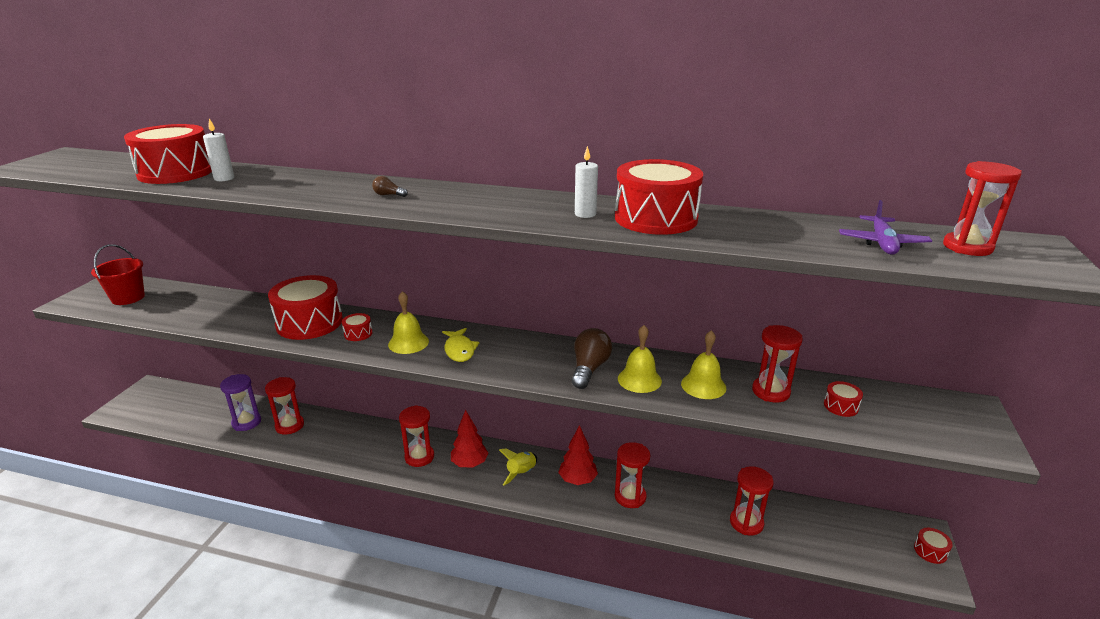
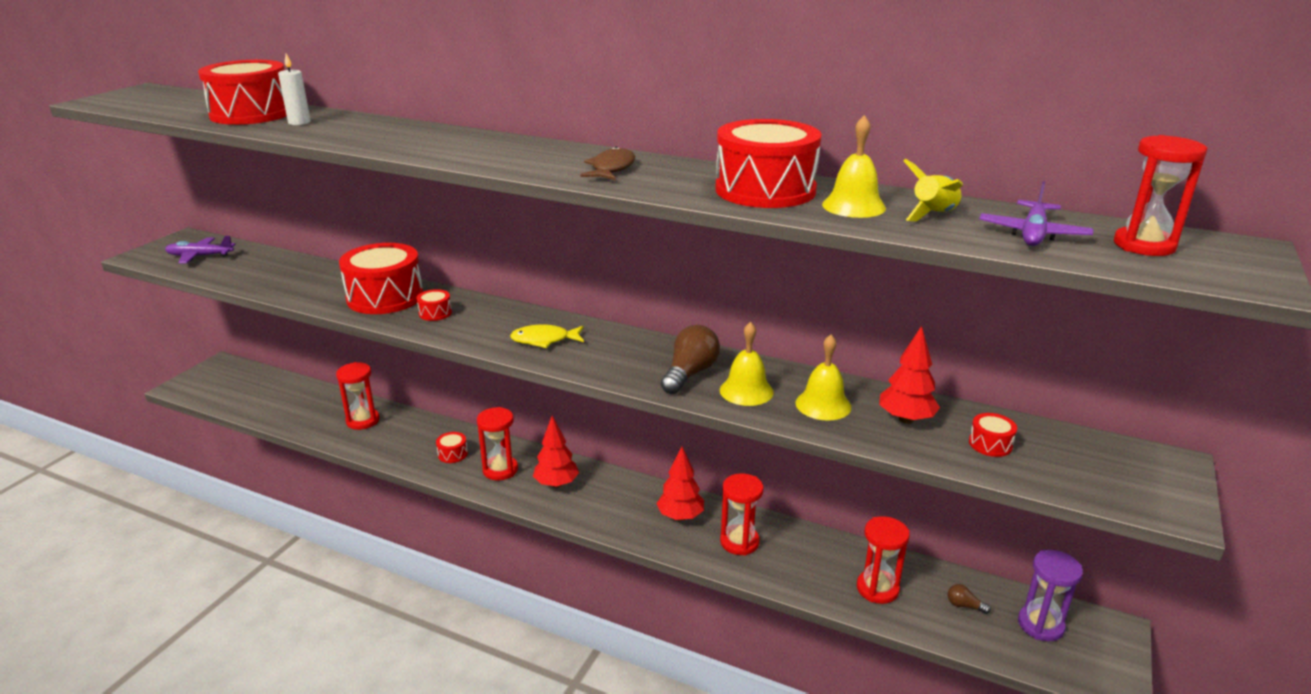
camera: 10 degrees right, 0 degrees up
(128, 298) = (200, 256): red bucket -> purple plane
(246, 422) = (317, 412): purple hourglass -> purple hourglass (1040, 625)
(388, 195) = (469, 148): brown light bulb -> brown light bulb (964, 606)
(408, 343) = (488, 327): yellow bell -> yellow bell (853, 206)
(459, 350) = (544, 340): yellow fish -> yellow fish turned 90 degrees clockwise
(520, 207) = (611, 169): none -> brown fish
(521, 473) = (615, 501): yellow rocket -> yellow rocket (934, 215)
(585, 214) = (683, 181): white candle -> none
(770, 391) = (906, 419): red hourglass -> red tree
(930, 551) = (1113, 652): red drum -> red drum (452, 454)

